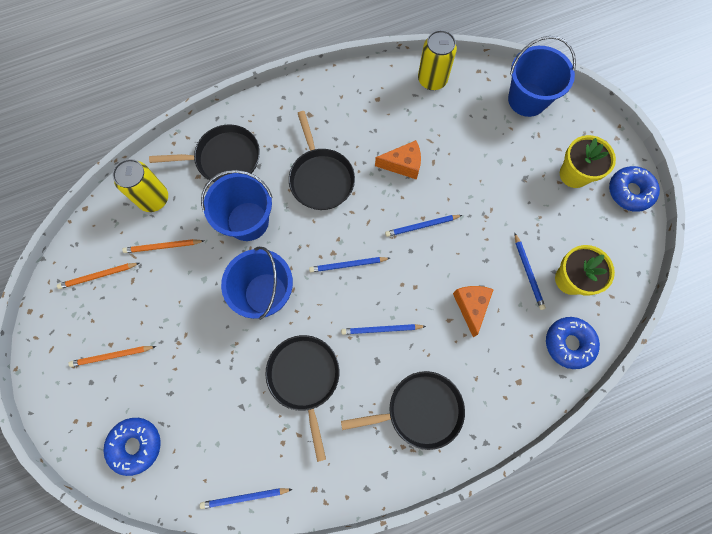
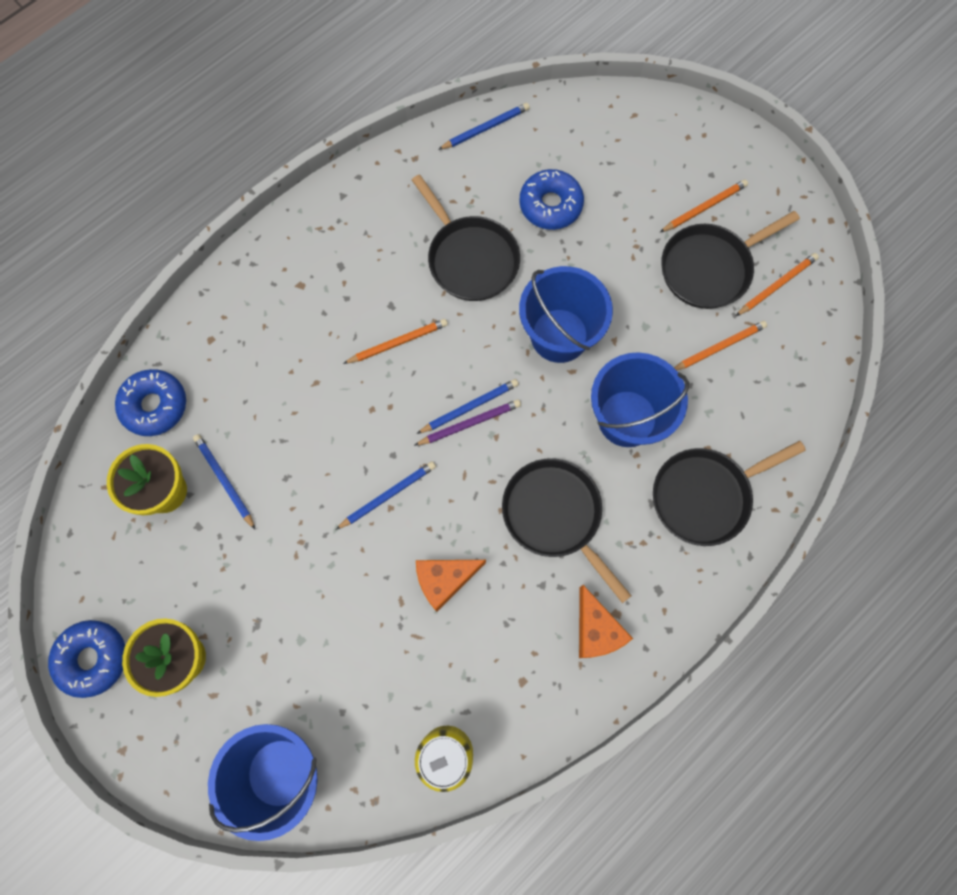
camera: 160 degrees right, 0 degrees up
(136, 445) = (625, 135): blue donut -> blue donut (550, 205)
(154, 199) = (768, 404): yellow can -> none
(352, 254) = (469, 423): none -> purple pencil
(381, 329) = (398, 342): blue pencil -> orange pencil
(420, 410) = (322, 270): black pan -> black pan (709, 268)
(471, 306) = (291, 409): orange cheese -> orange cheese (596, 630)

